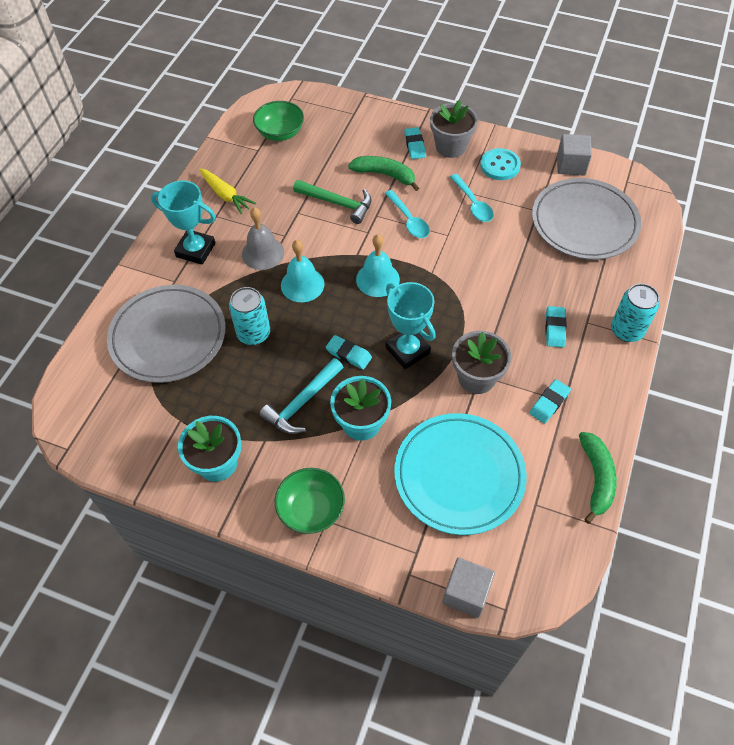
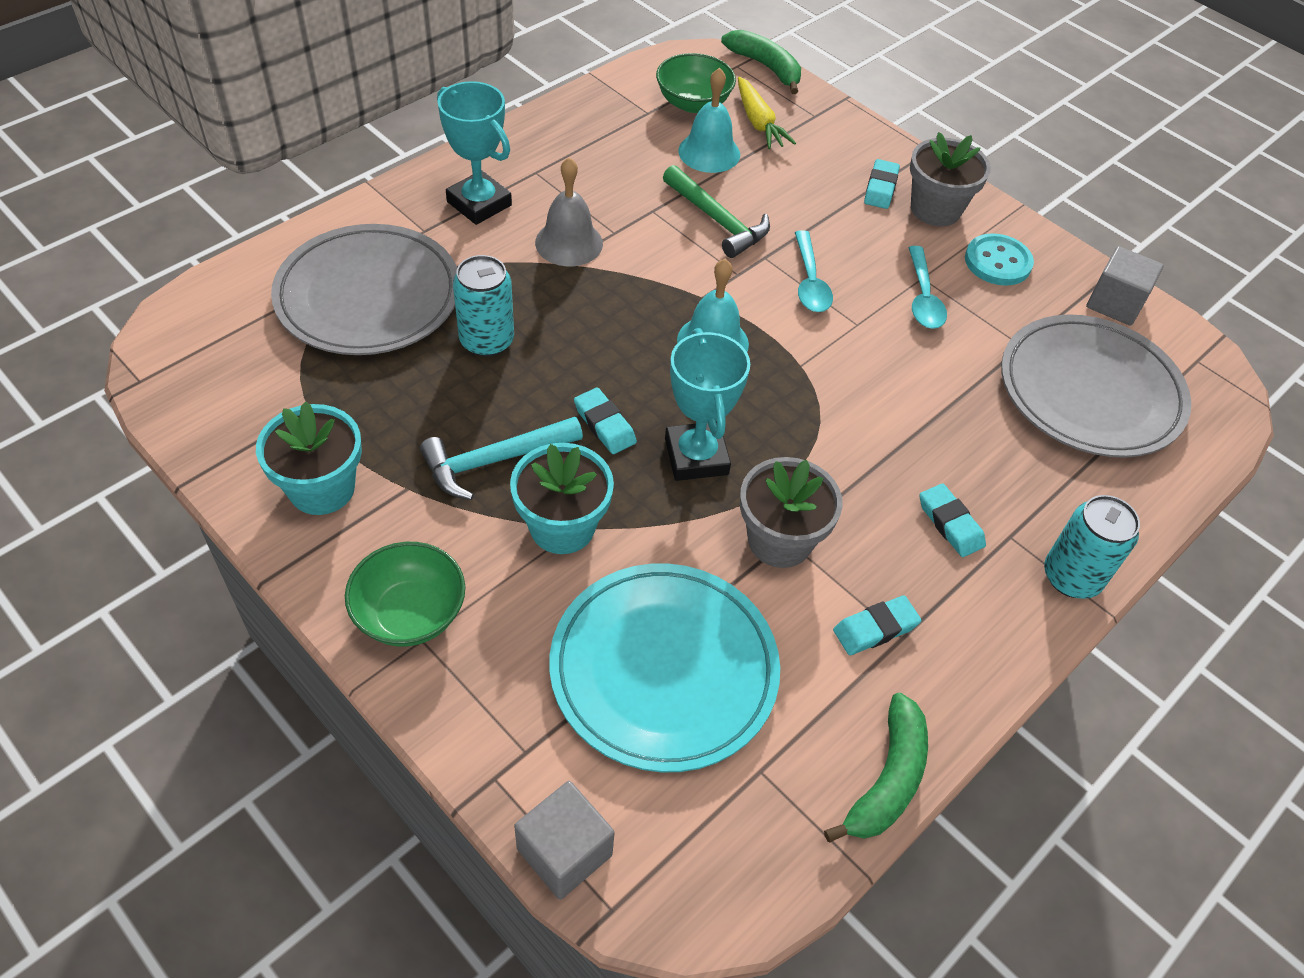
camera: 20 degrees right, 5 degrees down
(226, 195) = (566, 152): yellow carrot -> yellow carrot (758, 122)
(302, 284) = (598, 305): turquoise bell -> turquoise bell (709, 152)
(385, 175) = (811, 210): green banana -> green banana (766, 67)
(555, 328) = (950, 523): turquoise eraser -> turquoise eraser turned 60 degrees counterclockwise

